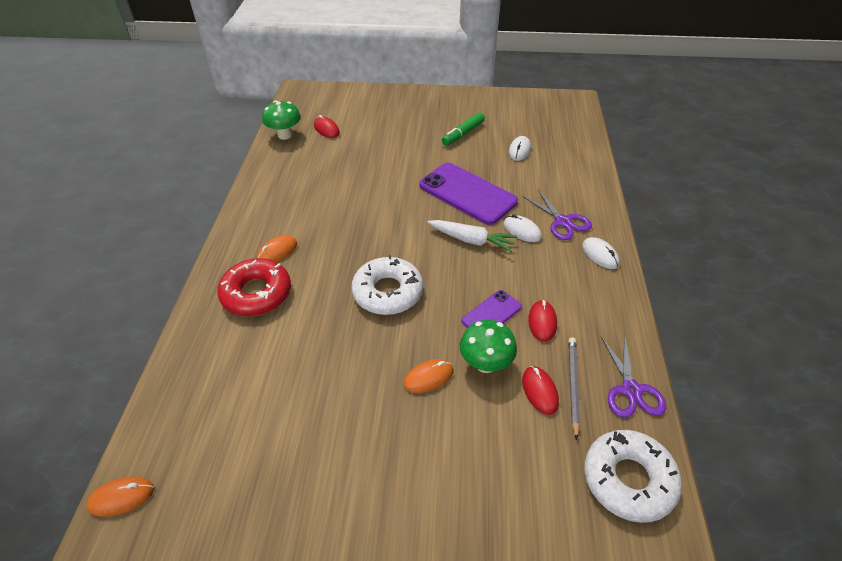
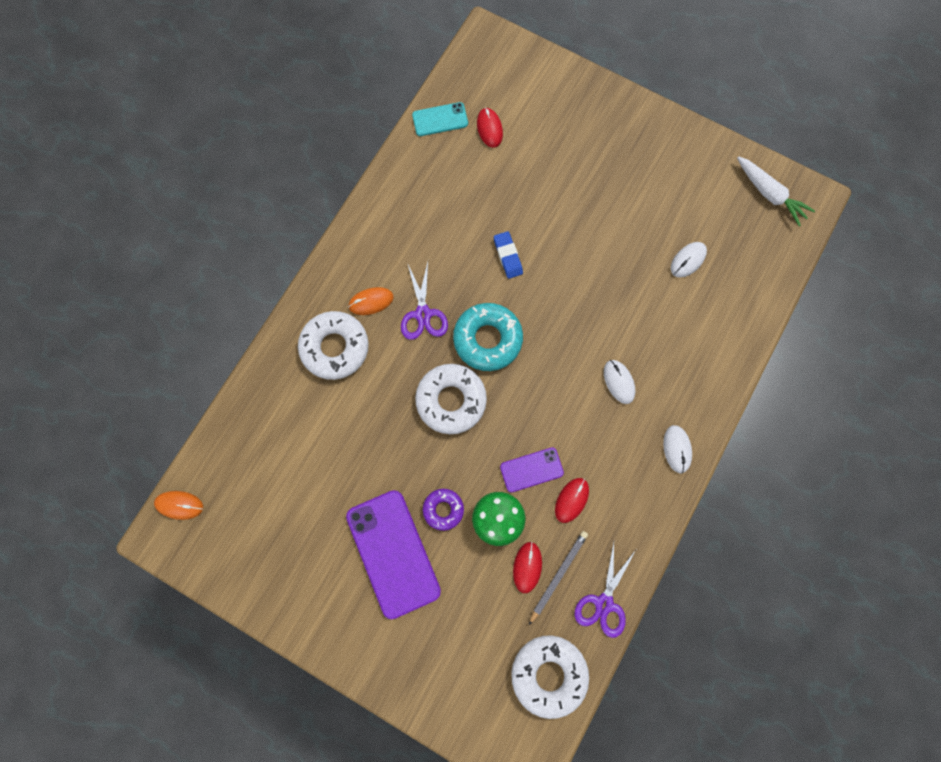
camera: 25 degrees right, 30 degrees up
(256, 293) = (335, 347): red donut -> white donut
(285, 135) = (440, 119): green mushroom -> turquoise phone
(382, 188) = (508, 256): none -> blue eraser
(396, 241) = (487, 339): none -> turquoise donut
(428, 377) = (443, 509): orange mouse -> purple donut
(463, 134) = (639, 203): green marker -> none
(467, 193) = (593, 303): purple phone -> purple phone (393, 553)
(472, 240) = (561, 372): white carrot -> white carrot (769, 194)
(563, 222) = (668, 389): purple scissors -> purple scissors (423, 314)

